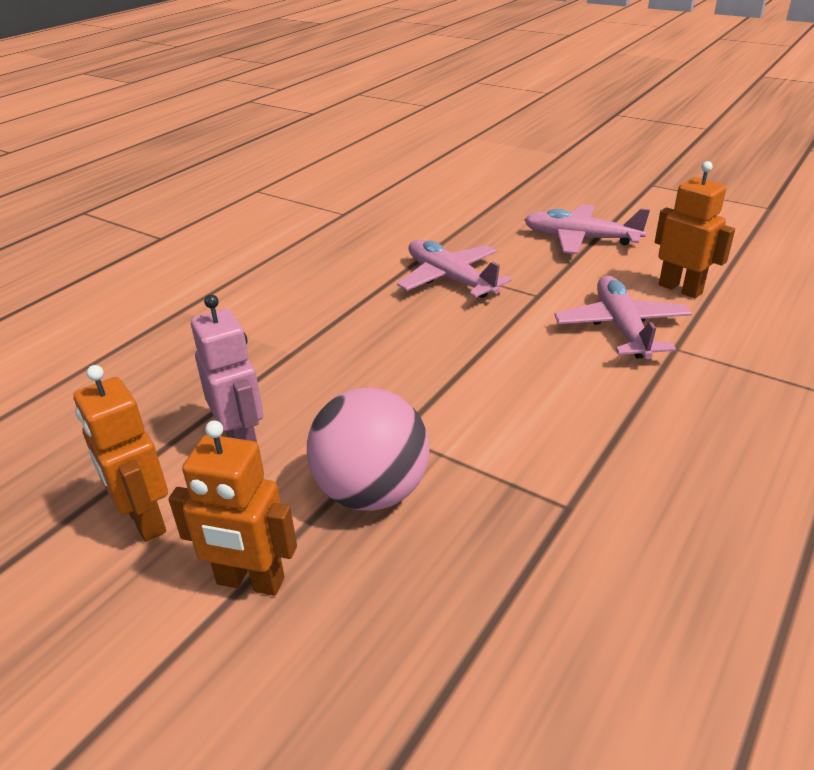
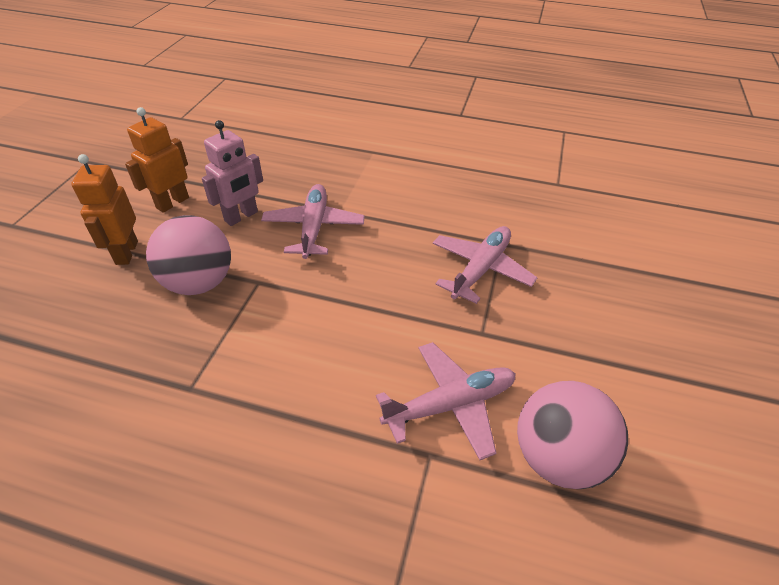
camera: 70 degrees right, 10 degrees up
(580, 239) = (621, 354): pink plane -> pink plane (314, 227)
(680, 289) = (558, 457): orange robot -> pink ball

